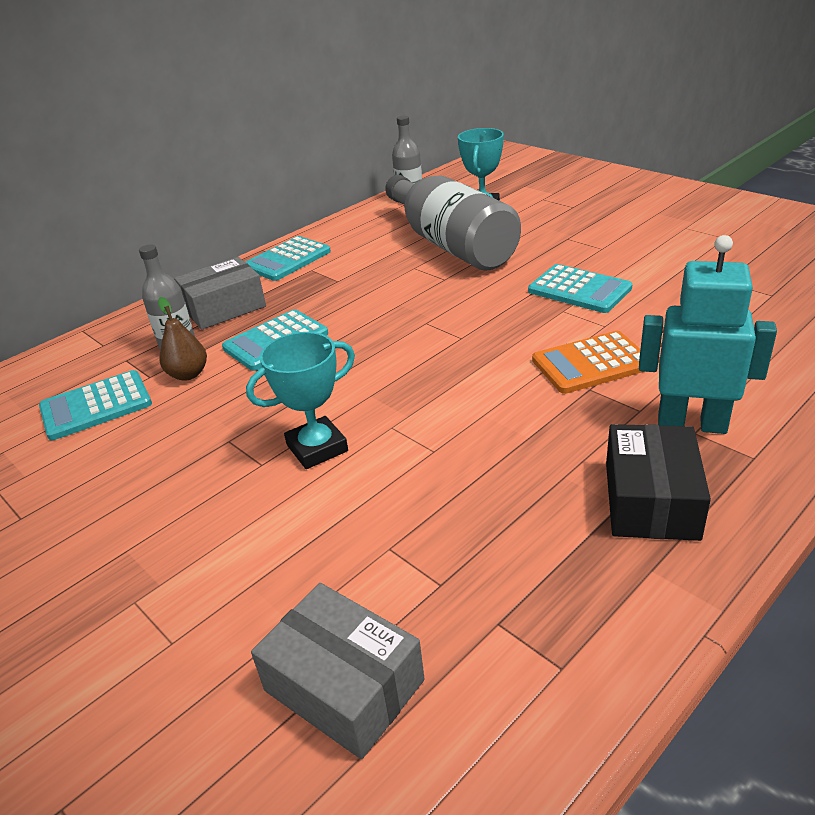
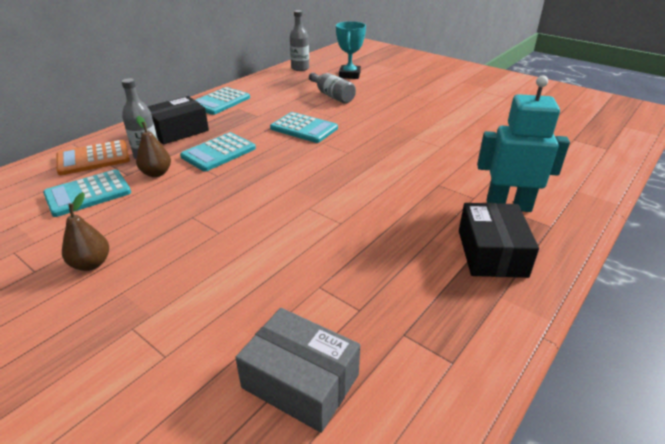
camera: 10 degrees left, 0 degrees up
(91, 509) = (91, 264): none -> brown pear
(224, 308) = (178, 131): grey box -> black box
(317, 448) = (258, 221): turquoise trophy -> none
(451, 244) = (332, 96): grey bottle -> grey bottle, size x0.49
(579, 290) = (421, 125): turquoise calculator -> turquoise calculator (304, 128)
(591, 363) = (437, 169): orange calculator -> orange calculator (93, 158)

